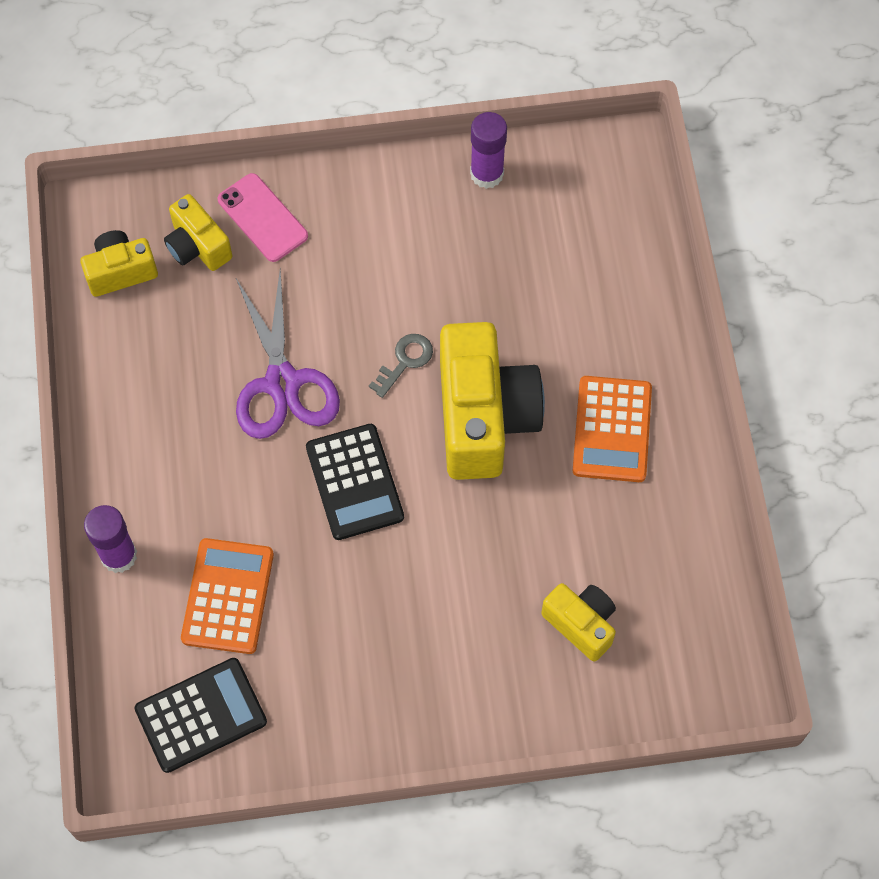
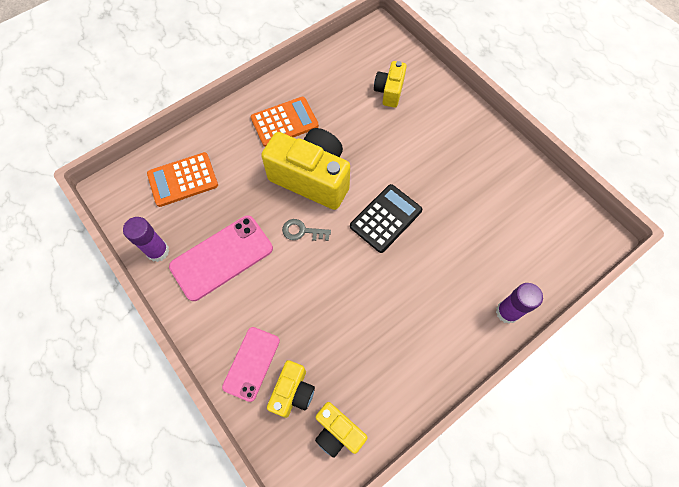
camera: 120 degrees left, 0 degrees up
(201, 715) = (551, 220): black calculator -> none
(227, 596) = (486, 243): orange calculator -> orange calculator (183, 180)
(282, 383) = (353, 286): purple scissors -> none
(428, 245) = (222, 257): none -> pink phone
(484, 417) = (312, 178): yellow camera -> yellow camera turned 60 degrees clockwise

